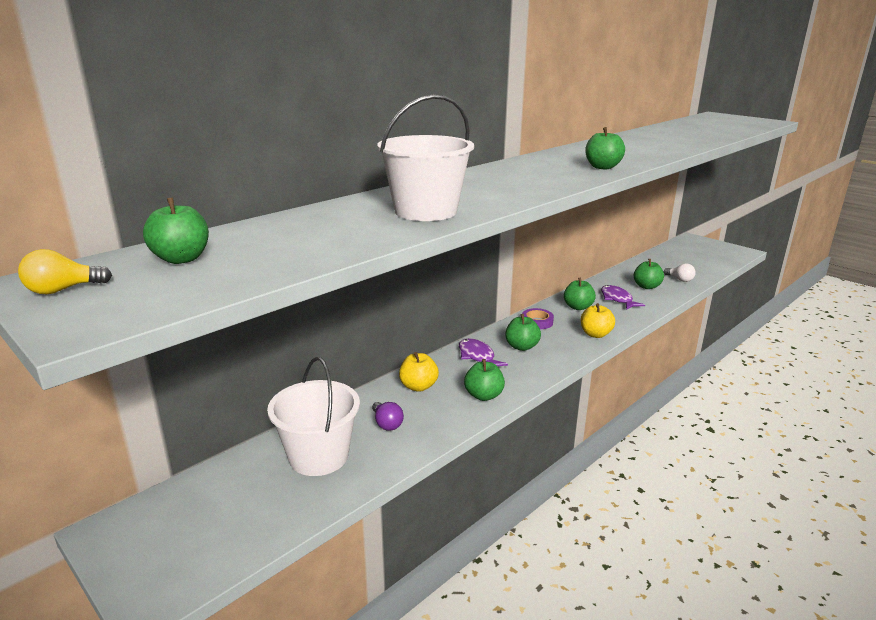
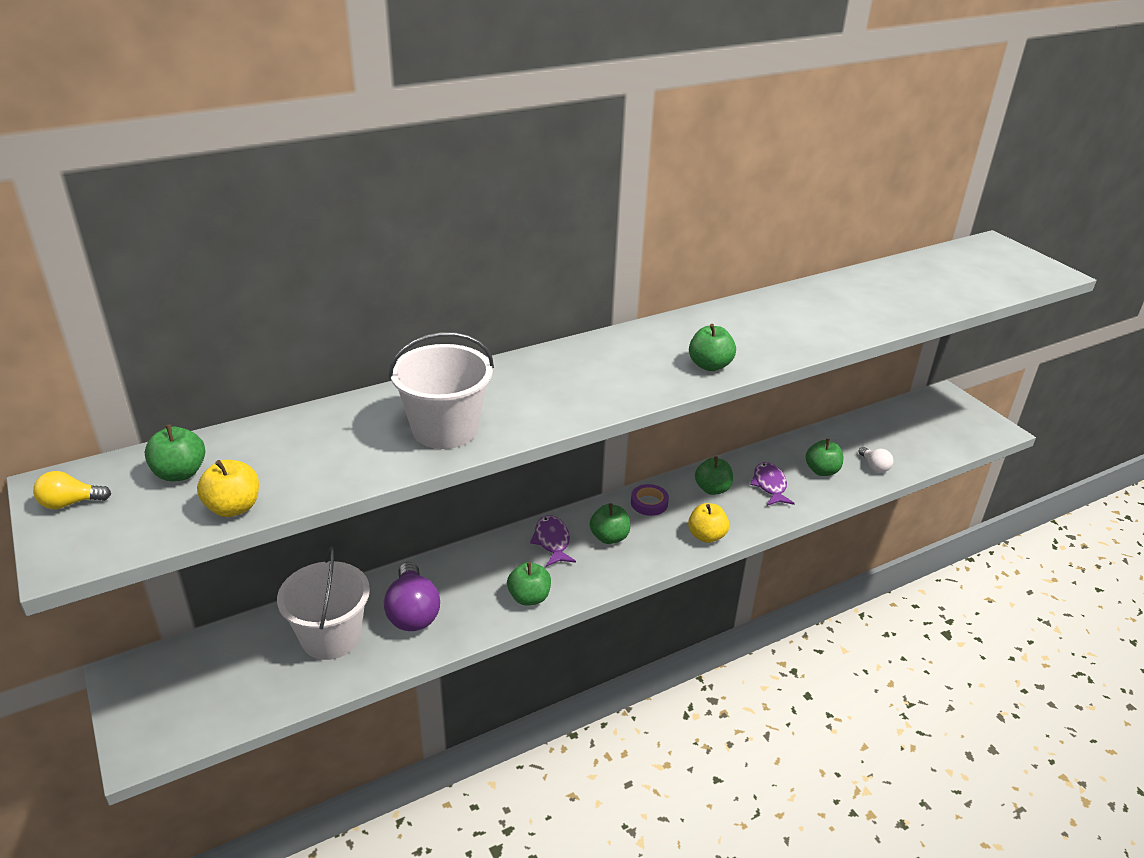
camera: 15 degrees right, 10 degrees up
(387, 424) = (413, 612): purple light bulb -> purple light bulb, size x1.87
(418, 386) = (468, 570): yellow apple -> yellow apple (233, 507)

